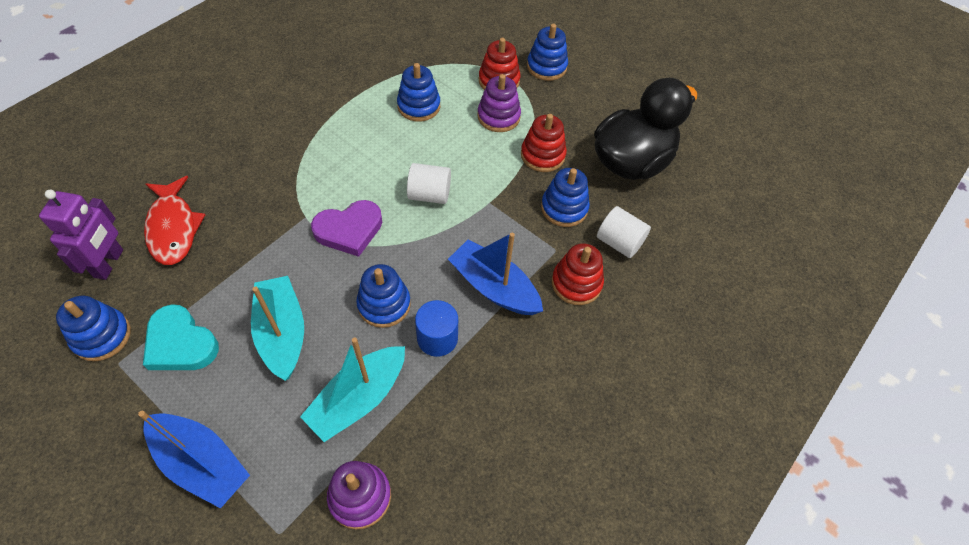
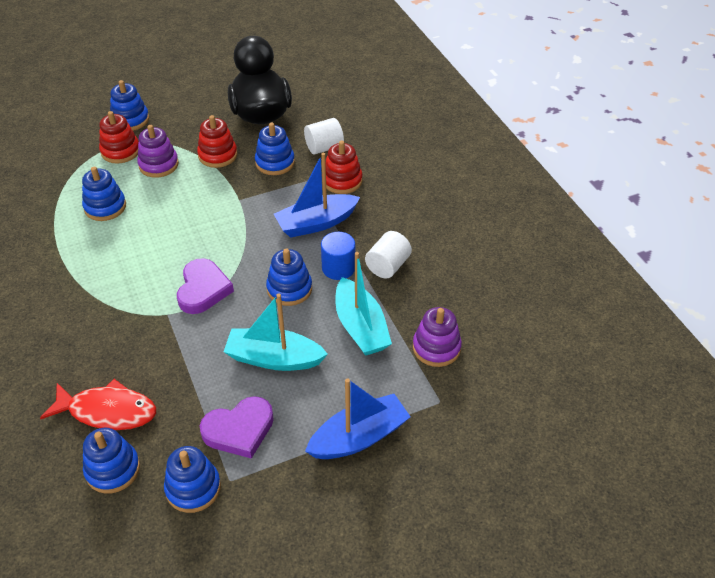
camera: 60 degrees left, 10 degrees down
(109, 263) = (113, 469): purple robot -> blue stacking toy
(180, 343) = (239, 430): turquoise heart -> purple heart
(429, 195) = (205, 230): white cylinder -> white cylinder (388, 266)

